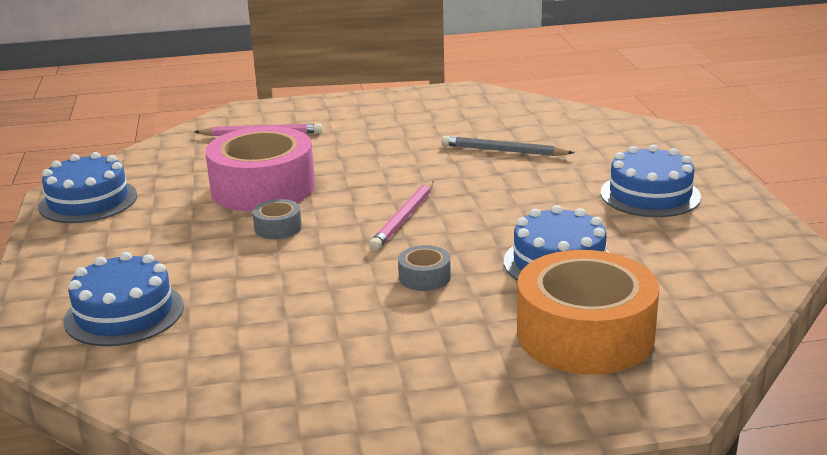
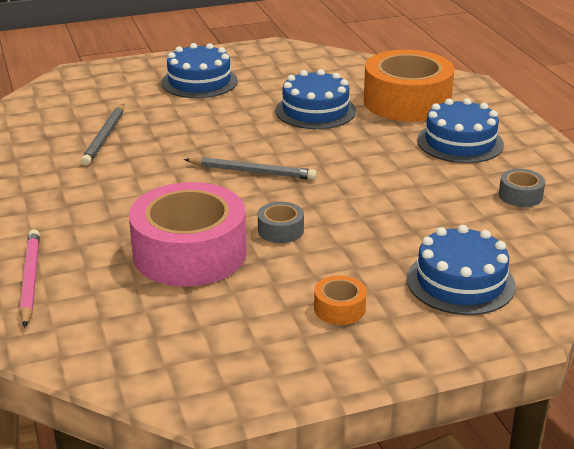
camera: 100 degrees left, 5 degrees up
(88, 201) = (231, 372): blue cake -> blue cake (460, 142)
(131, 247) = (339, 308): none -> orange tape
(404, 218) = (252, 172): pink pencil -> grey pencil
(424, 277) = (352, 156): grey tape -> grey tape (520, 195)

